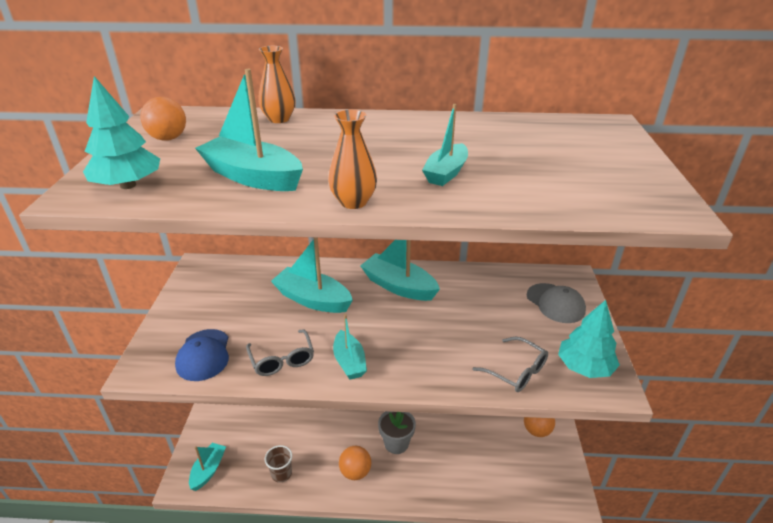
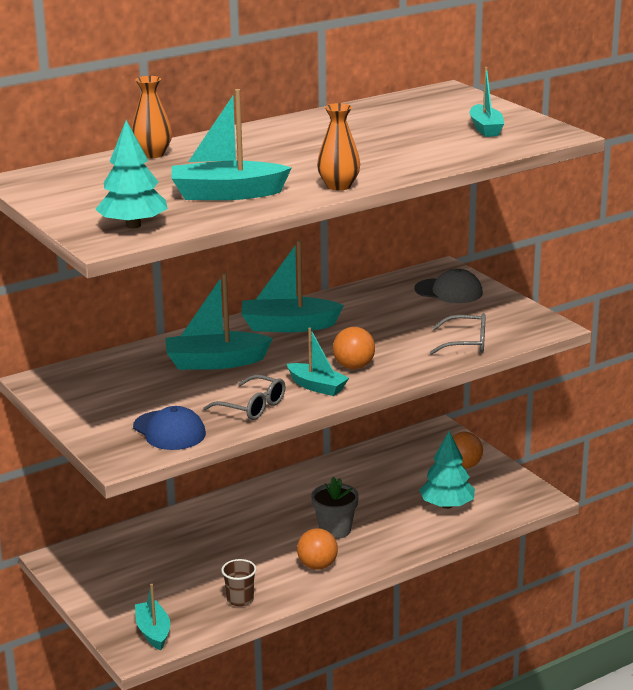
camera: 35 degrees left, 10 degrees down
(168, 138) = (81, 192): orange ball -> orange ball (354, 366)
(446, 173) = (374, 153): turquoise boat -> turquoise boat (485, 128)
(584, 367) = (516, 323): turquoise tree -> turquoise tree (447, 505)

